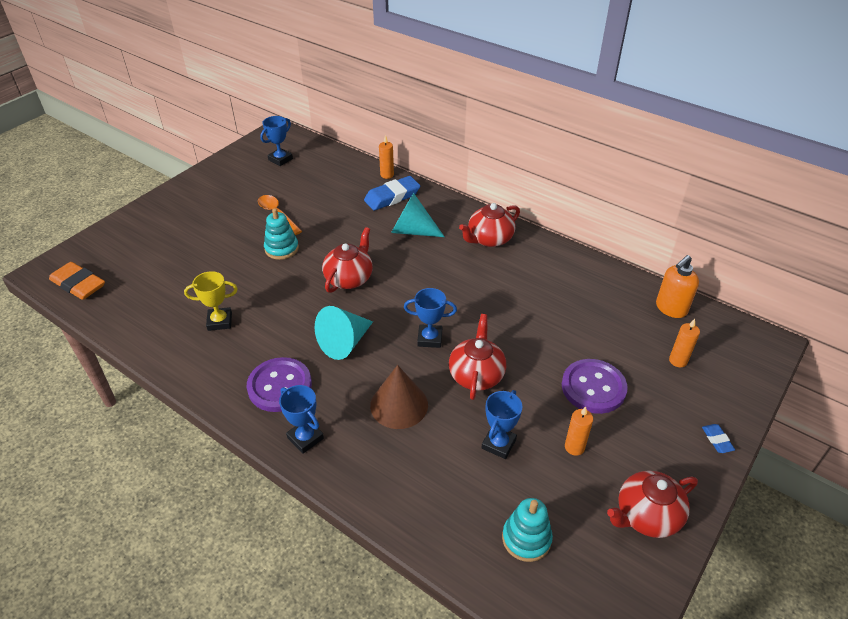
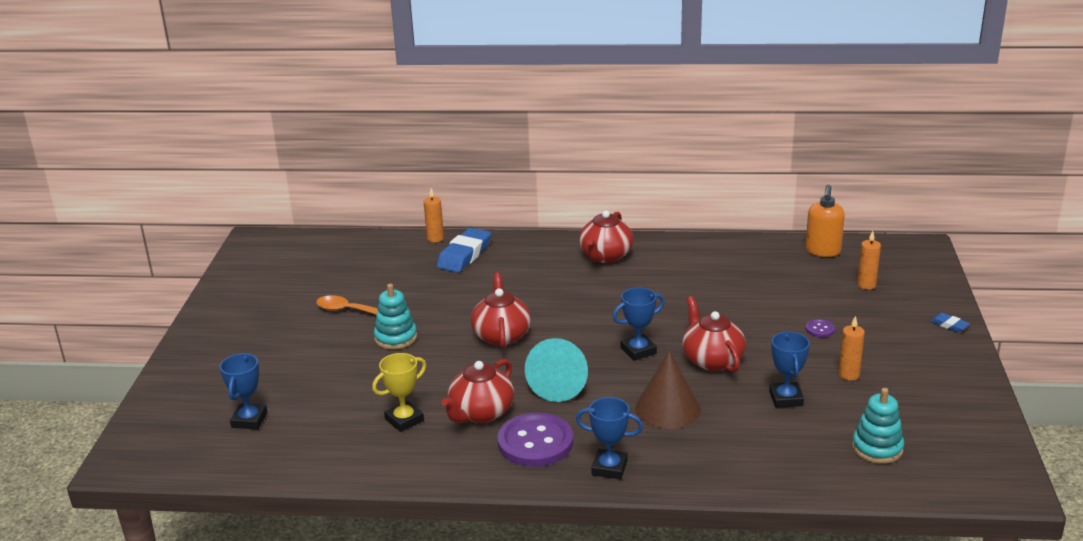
camera: 30 degrees left, 15 degrees down
(79, 284) = (186, 454): orange eraser -> none
(280, 159) = (292, 263): blue trophy -> blue trophy (249, 420)
(412, 231) = (520, 275): turquoise cone -> none
(593, 387) = (820, 329): purple button -> purple button, size x0.43
(646, 516) = (948, 394): red teapot -> red teapot (481, 413)

